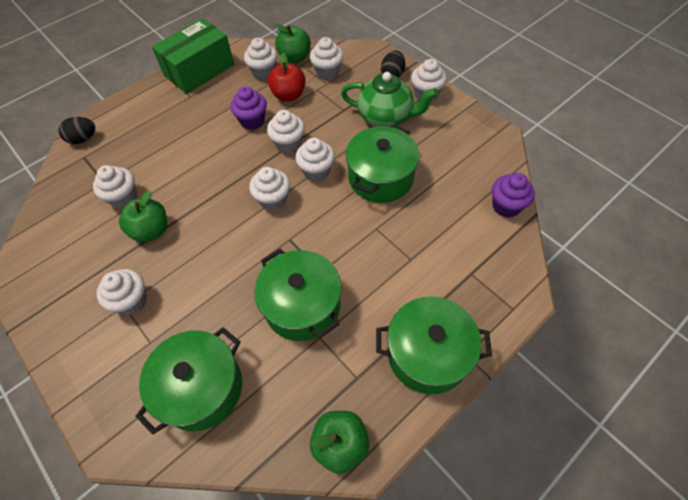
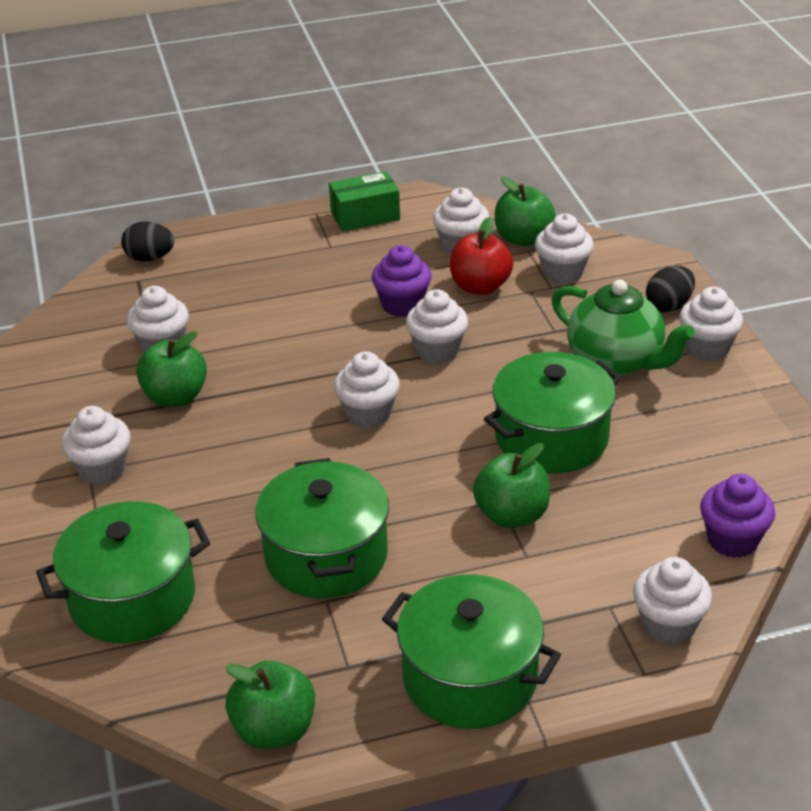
camera: 25 degrees right, 20 degrees down
(199, 70) = (365, 216): green box -> green box, size x0.61
(316, 171) = (456, 399): white cupcake -> white cupcake (668, 625)
(388, 235) = (512, 515): none -> green apple

